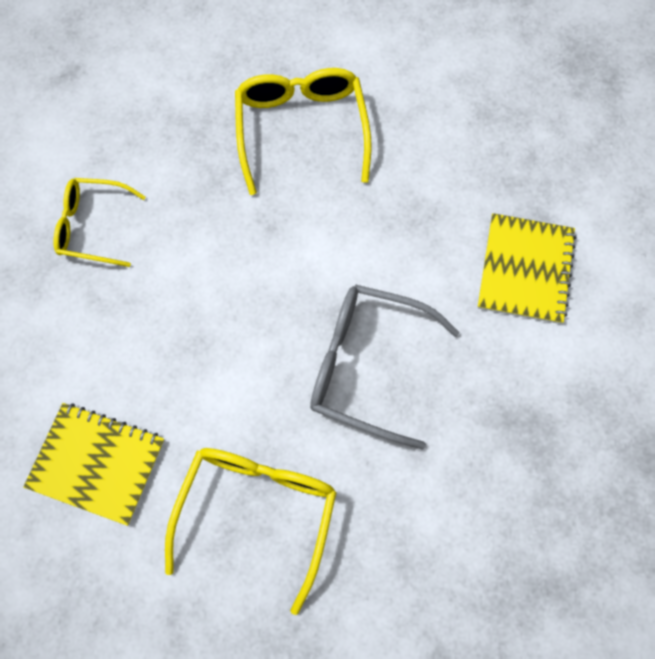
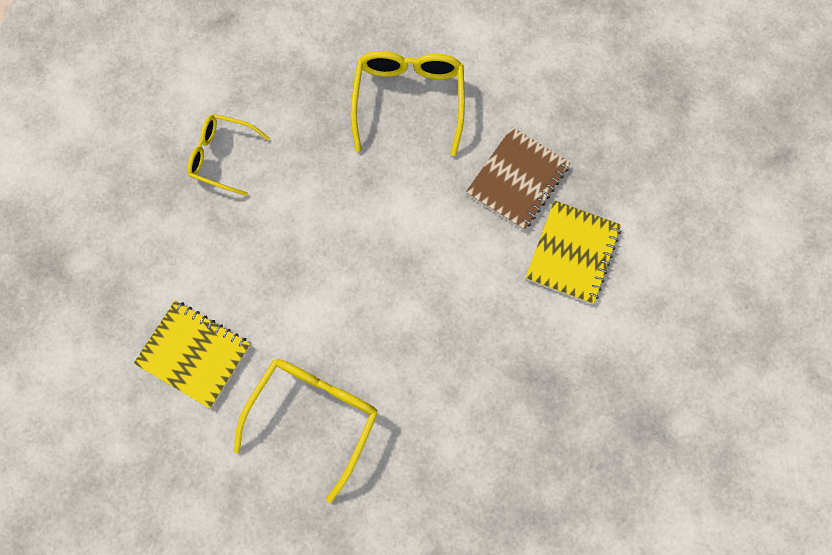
camera: 10 degrees right, 5 degrees up
(367, 366) = (425, 312): grey glasses -> none
(444, 198) = (517, 180): none -> brown notebook

